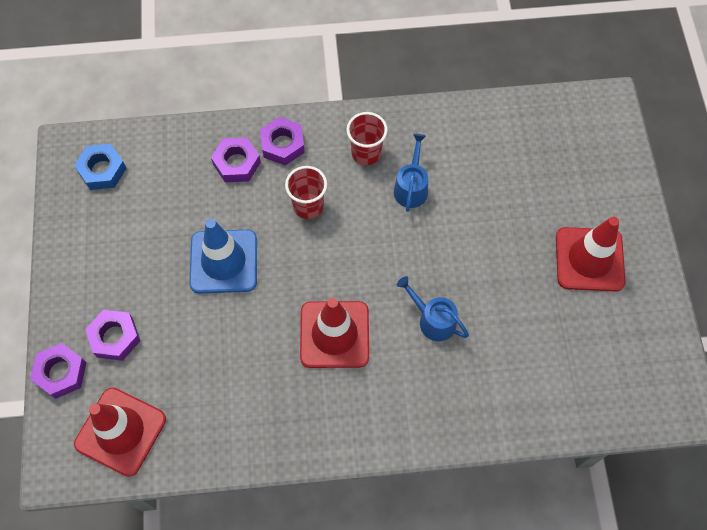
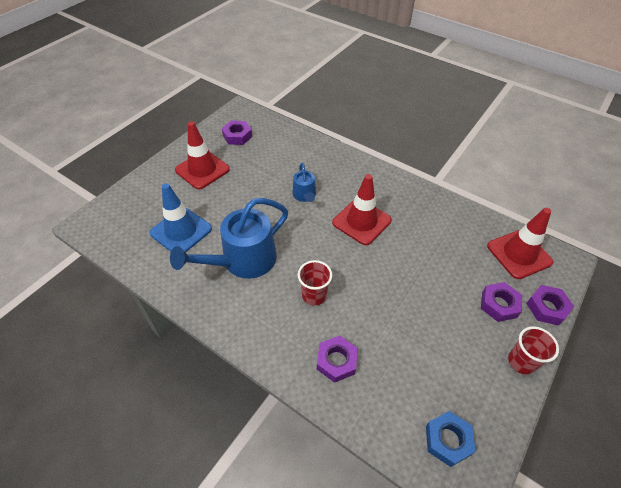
camera: 140 degrees left, 15 degrees down
(224, 261) = (396, 300): blue traffic cone -> blue traffic cone (181, 231)
(283, 144) = (292, 349): purple nut -> purple nut (237, 136)
(366, 153) = (245, 300): red cup -> red cup (521, 362)
(411, 187) = (243, 261): blue watering can -> blue watering can, size x1.98

